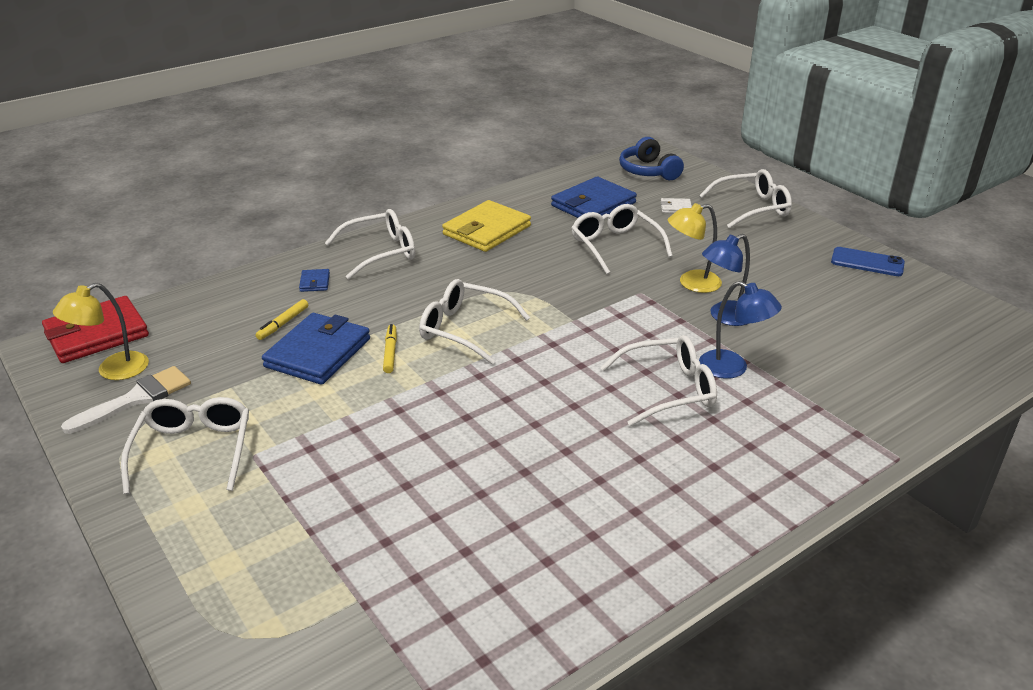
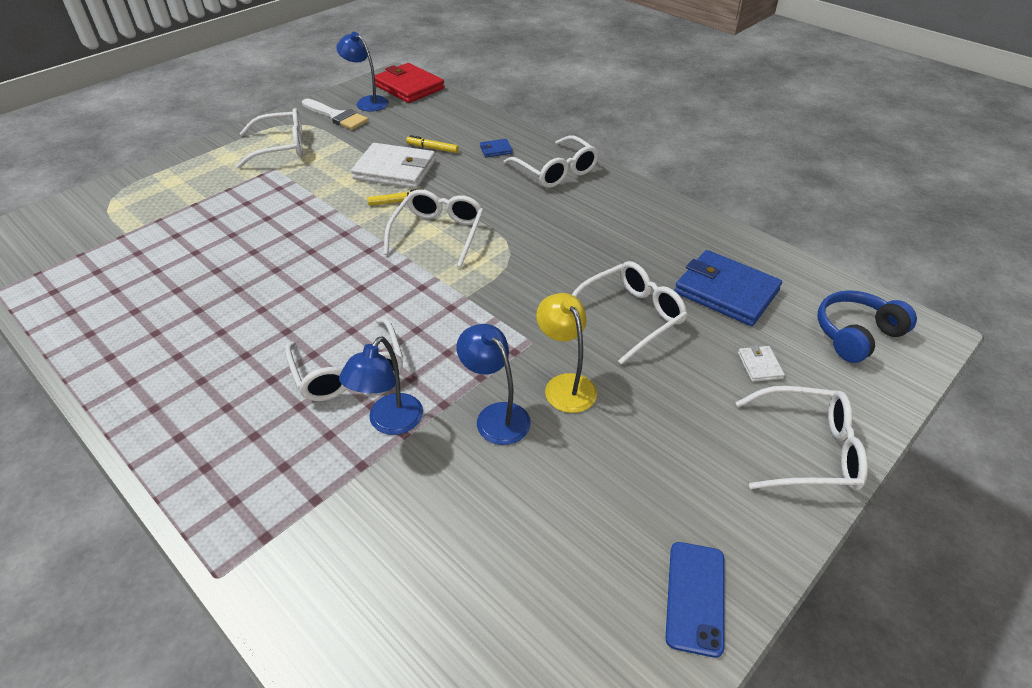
camera: 80 degrees right, 10 degrees up
(113, 371) = (367, 102): yellow lamp -> blue lamp
(318, 353) = (395, 170): blue wallet -> white wallet
(487, 230) = (625, 223): yellow wallet -> none
(752, 208) = (808, 450): white glasses -> white glasses turned 60 degrees counterclockwise

